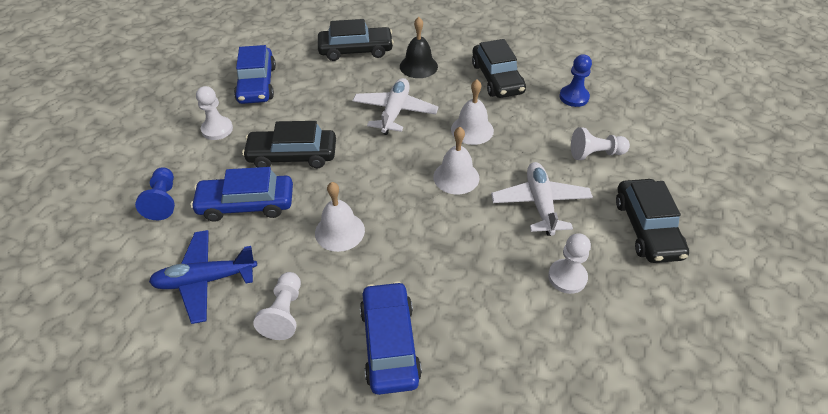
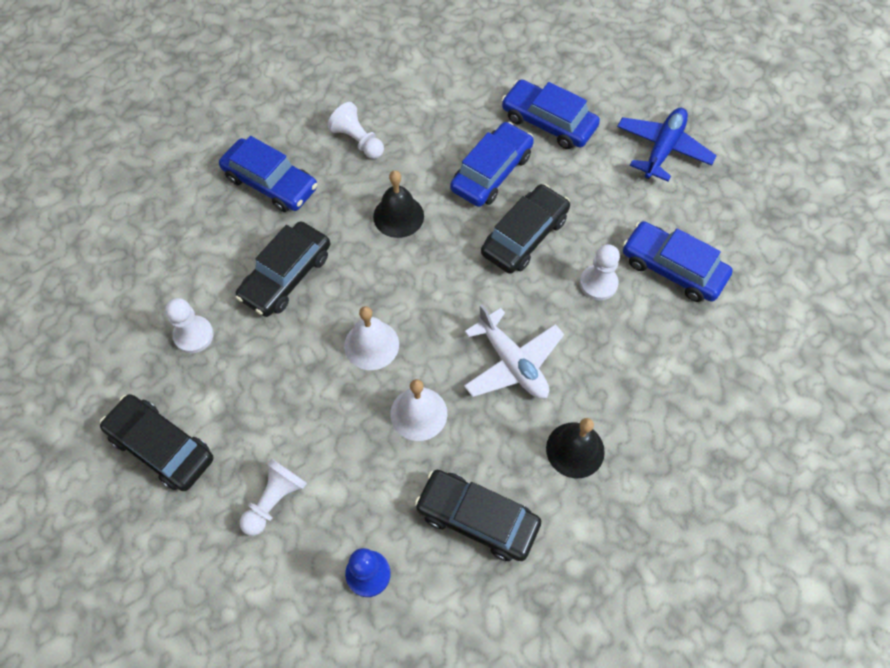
camera: 130 degrees right, 15 degrees up
(163, 201) = (548, 122): blue pawn -> blue car
(205, 280) = (434, 112): blue plane -> blue plane (663, 149)
(217, 129) = (618, 199): white pawn -> white pawn (598, 283)
(339, 231) = (398, 216): white bell -> black bell
(355, 50) = (665, 405): black car -> black car (286, 276)
(540, 203) = (274, 386): white plane -> none

